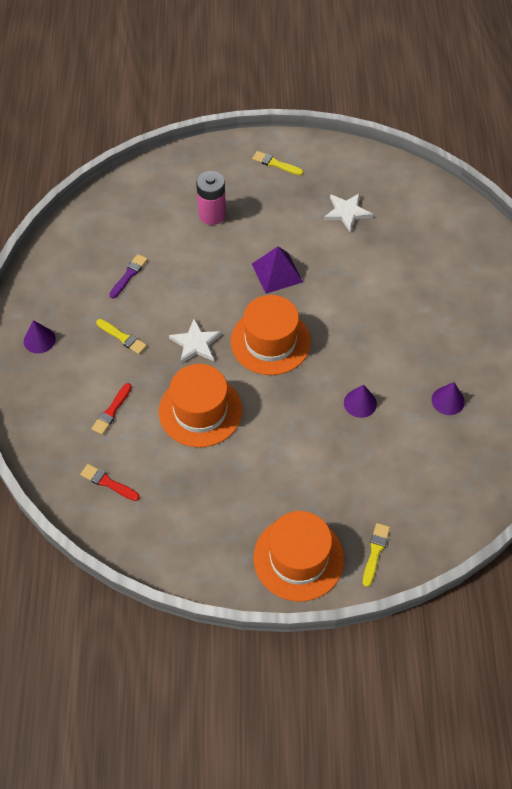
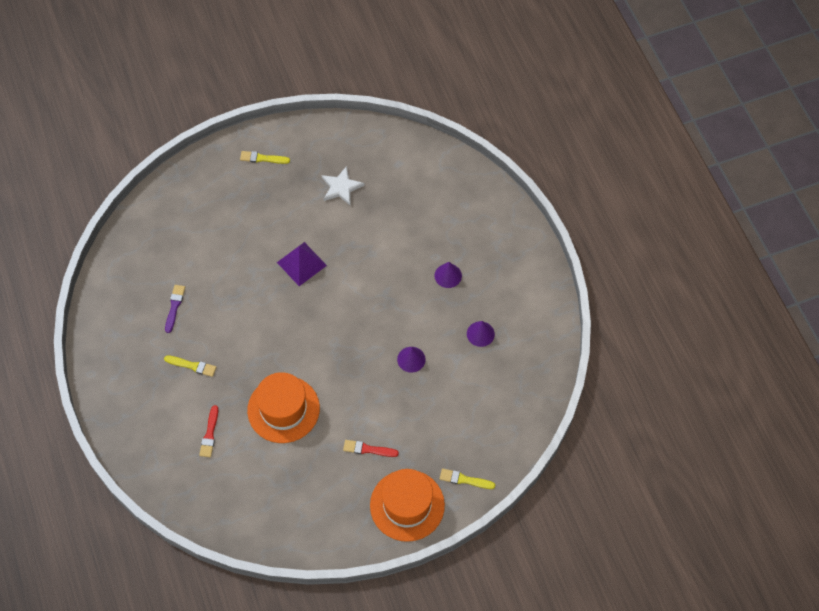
camera: 20 degrees left, 5 degrees up
(39, 340) = (121, 391): purple cone -> purple cone (448, 275)
(108, 482) = (231, 496): red brush -> red brush (368, 449)
(196, 343) = (257, 351): white star -> none
(212, 214) = (225, 226): pink battery -> none
(270, 341) = (319, 329): orange hat -> none
(375, 552) = (464, 479): yellow brush -> yellow brush turned 75 degrees counterclockwise

